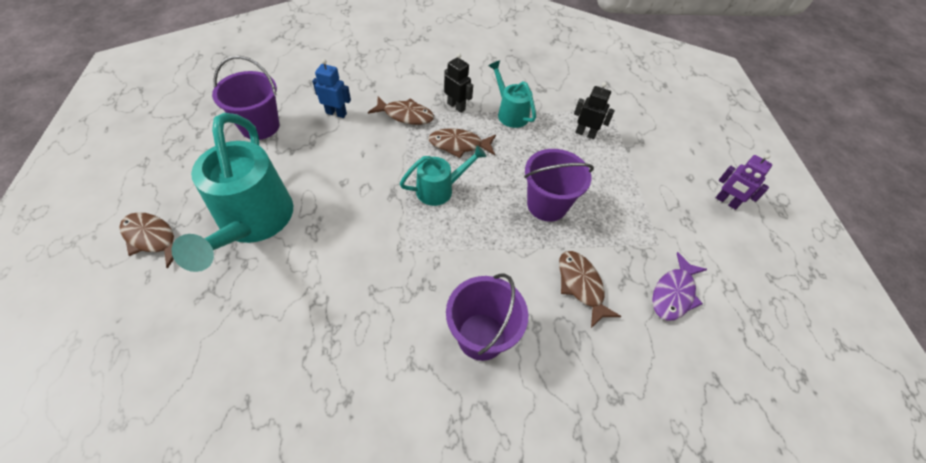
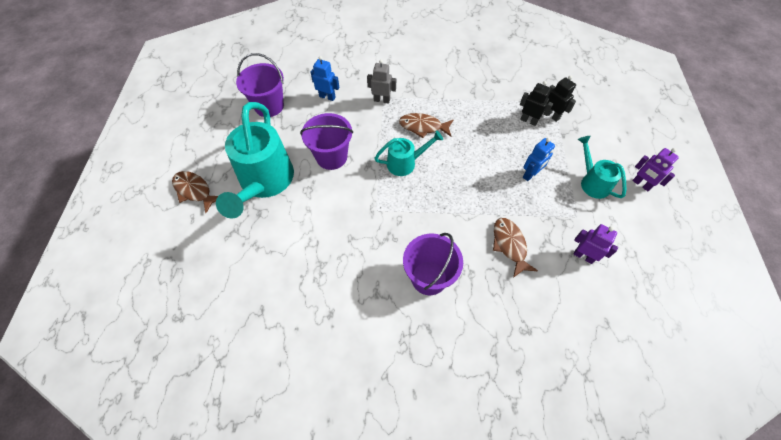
camera: 10 degrees right, 5 degrees up
(405, 115) = (382, 100): brown fish -> grey robot
(456, 106) = (423, 93): black robot -> black robot (551, 115)
(510, 113) = (467, 100): turquoise watering can -> turquoise watering can (592, 182)
(547, 205) = (489, 180): purple bucket -> purple bucket (331, 157)
(596, 196) = (530, 175): none -> blue robot
(674, 293) = (583, 256): purple fish -> purple robot

